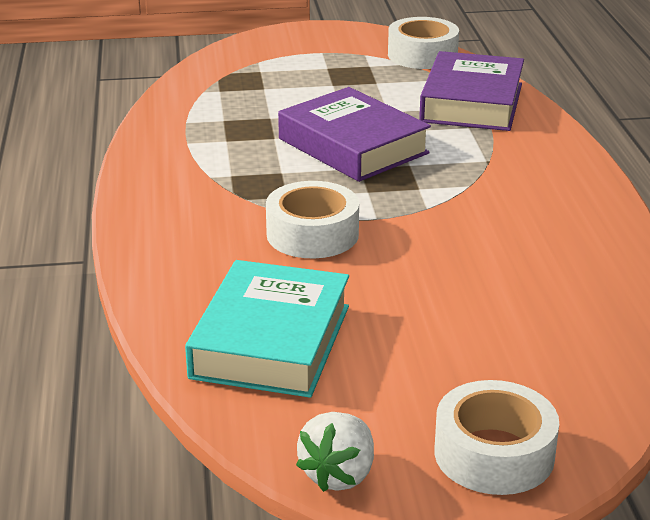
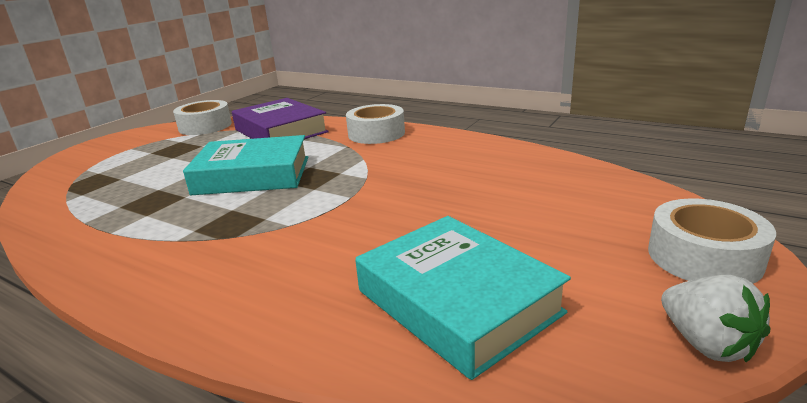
camera: 50 degrees left, 5 degrees down
(312, 234) = (331, 226): white tape -> white tape (376, 133)
(353, 146) = (253, 175): purple book -> turquoise book

